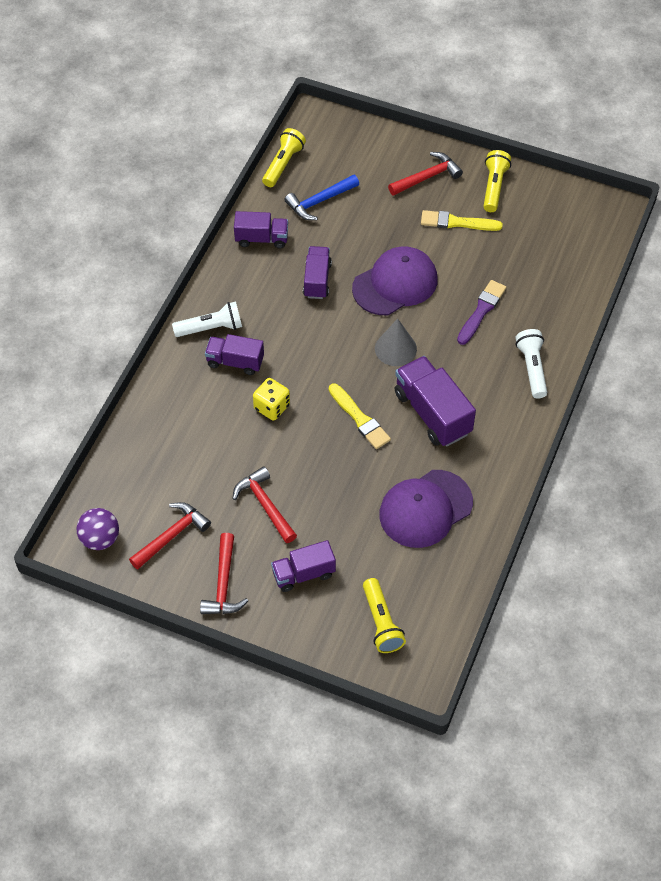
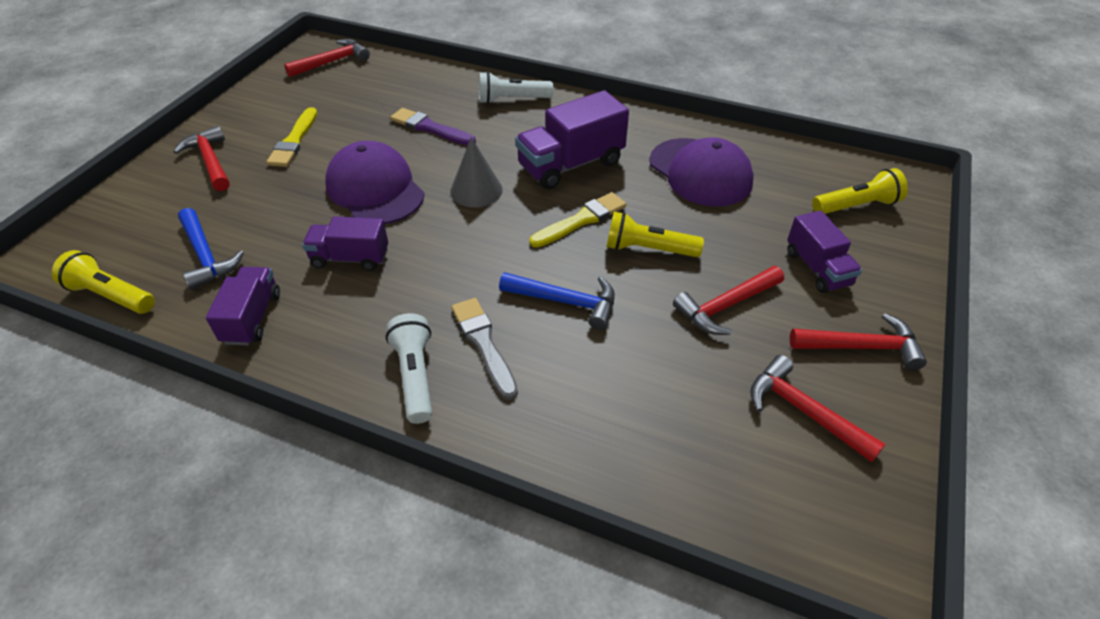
camera: 90 degrees left, 10 degrees down
(100, 539) = (839, 514): purple ball -> none
(235, 362) = (484, 344): purple truck -> grey brush
(272, 407) = (565, 302): yellow dice -> blue hammer
(494, 187) = (251, 114): yellow flashlight -> yellow flashlight (648, 249)
(586, 226) = (332, 62): none -> red hammer

